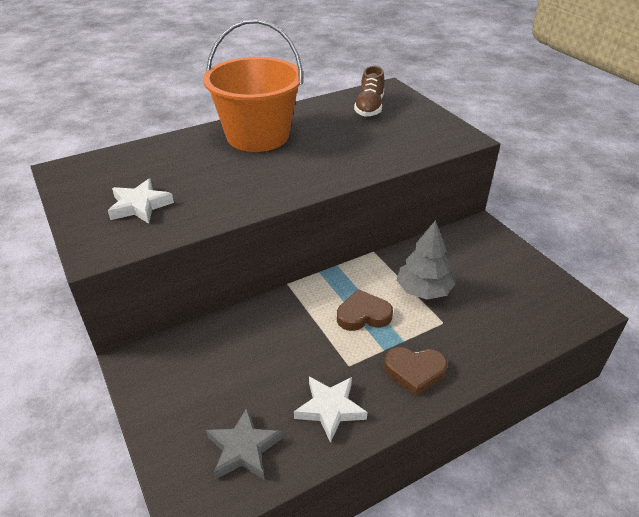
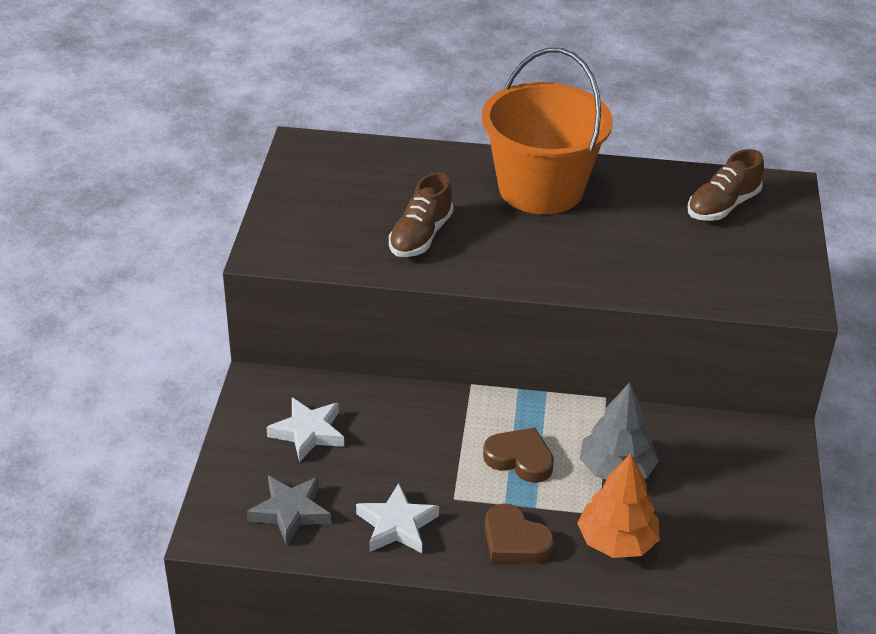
camera: 35 degrees right, 0 degrees up
(140, 206) = (343, 222): white star -> white star (308, 432)
(207, 192) = (420, 236): none -> brown shoe
(470, 334) = (616, 541): none -> orange tree

